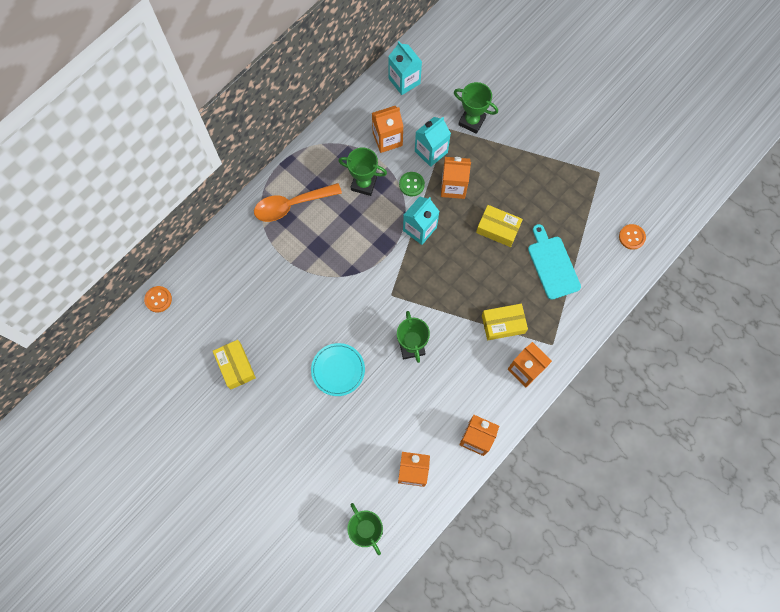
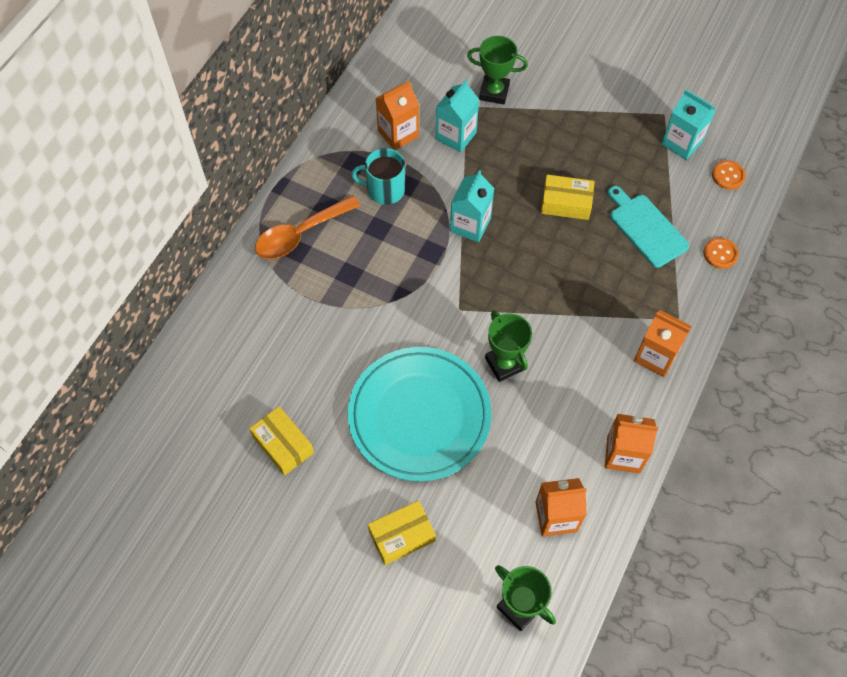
camera: 15 degrees left, 10 degrees down
(158, 299) = (156, 387): orange button -> orange button (720, 254)
(338, 370) = (419, 416): turquoise plate -> turquoise plate, size x1.98
(363, 184) = (384, 190): green trophy -> turquoise mug
(404, 81) = (398, 66): turquoise carton -> turquoise carton (681, 143)
(411, 184) = (444, 177): green button -> none
(453, 187) = (496, 168): orange carton -> none
(503, 324) = (610, 310): yellow box -> yellow box (402, 536)

